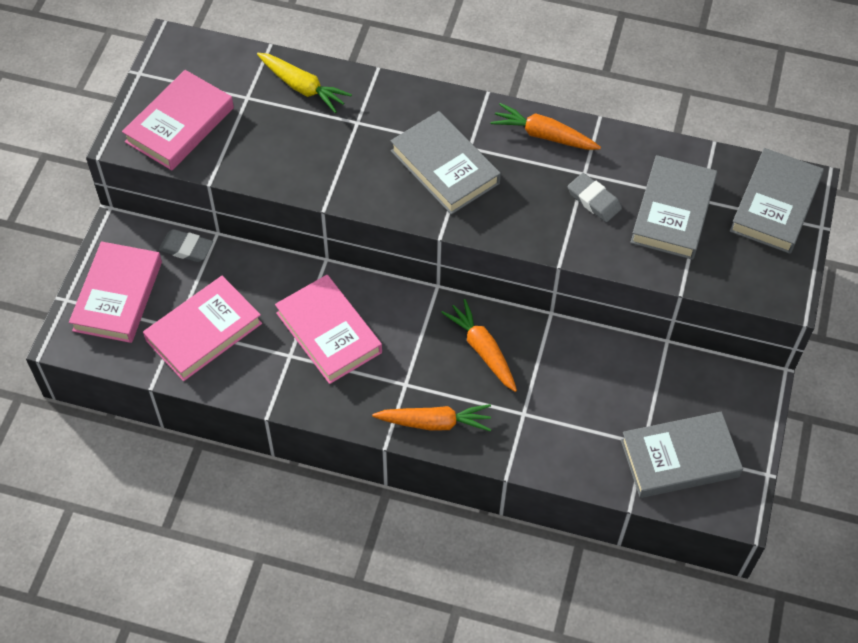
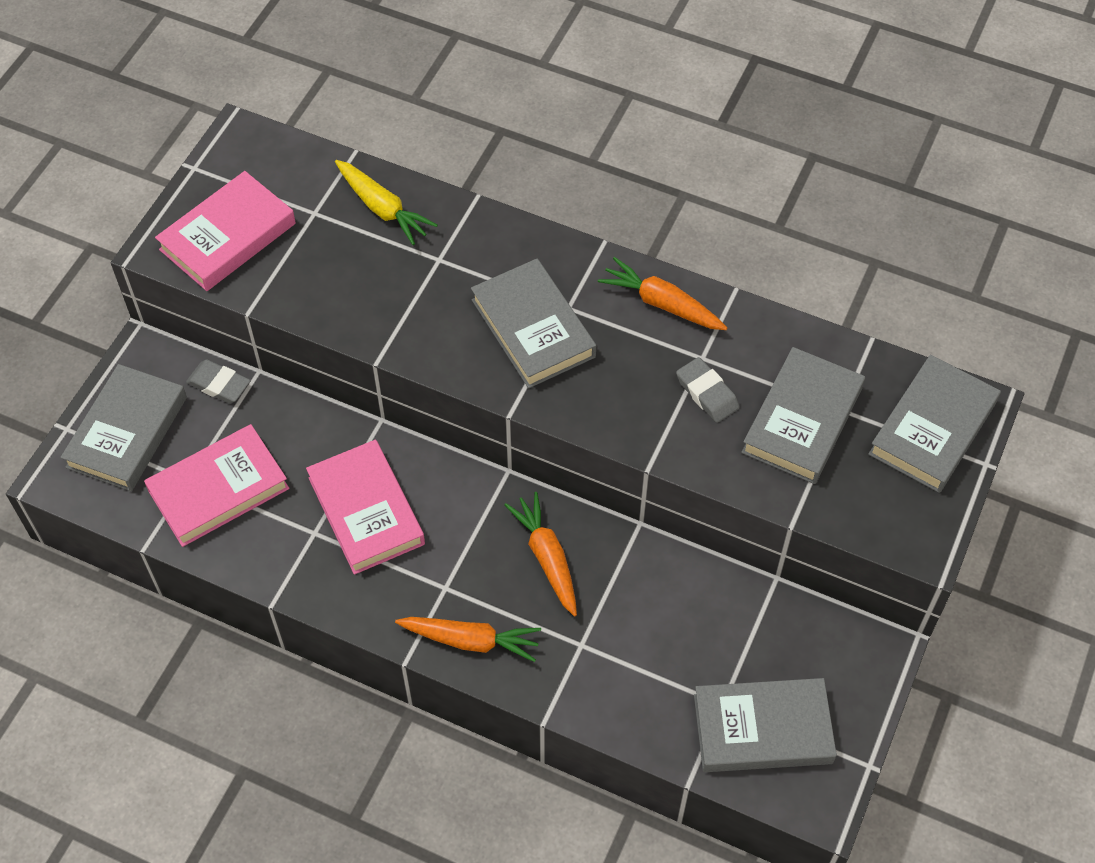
camera: 10 degrees right, 0 degrees up
(118, 296) = (127, 432): pink book -> grey book

